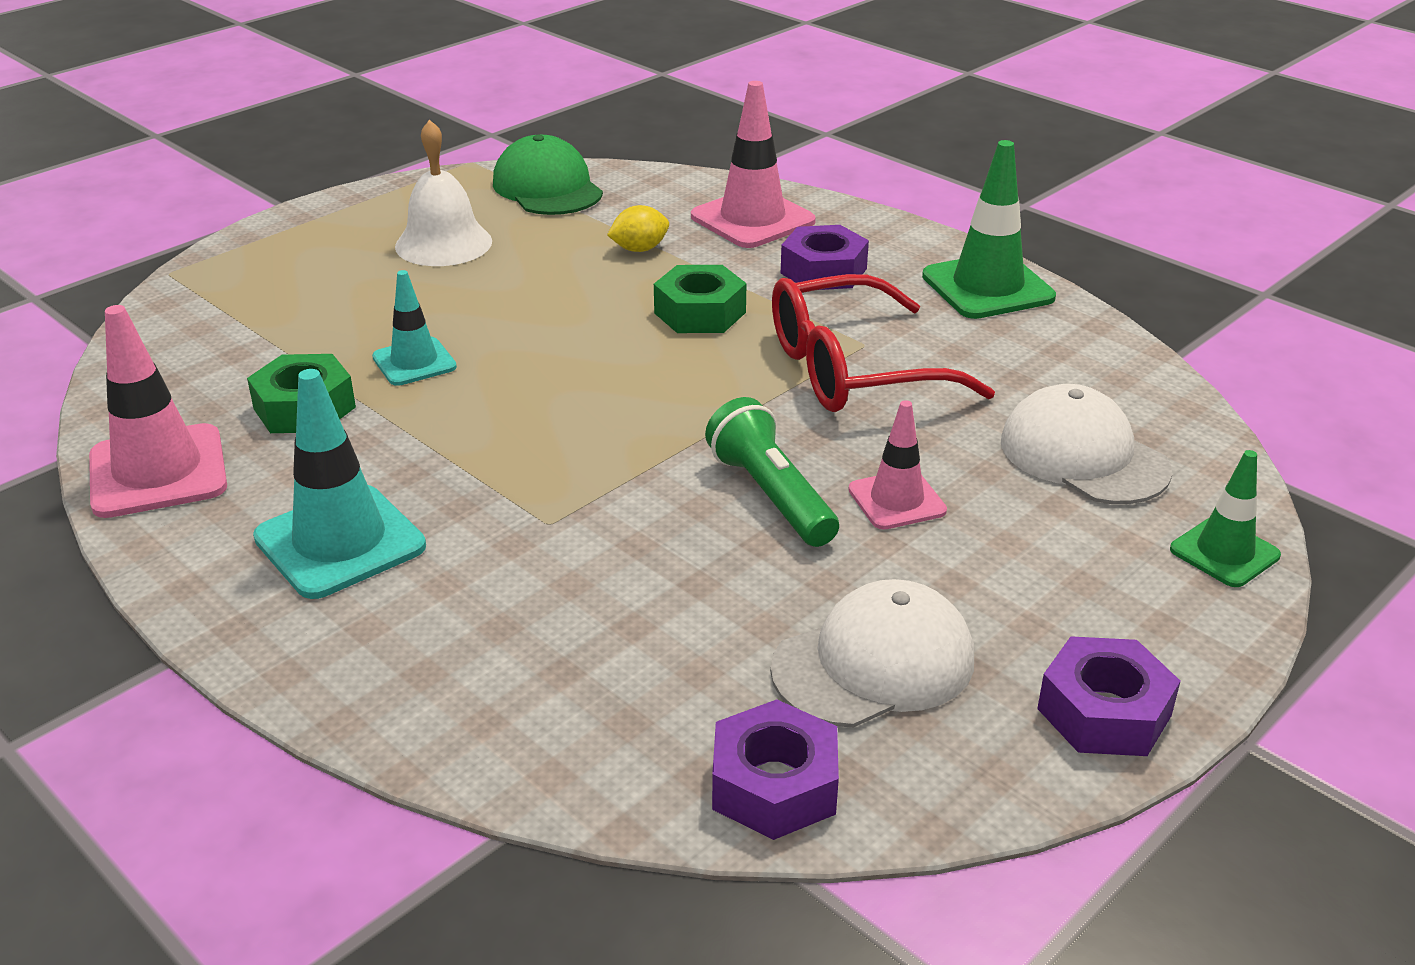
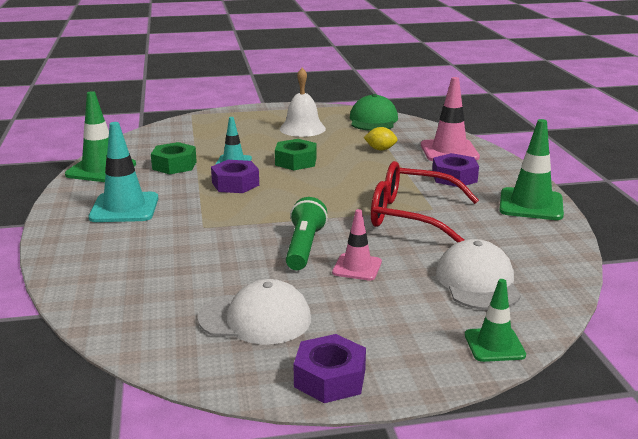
camera: 35 degrees right, 10 degrees down
(158, 472) = (101, 169): pink traffic cone -> green traffic cone
(700, 313) = (372, 177): green nut -> green nut (295, 161)
(774, 785) = (152, 341): purple nut -> purple nut (235, 184)

